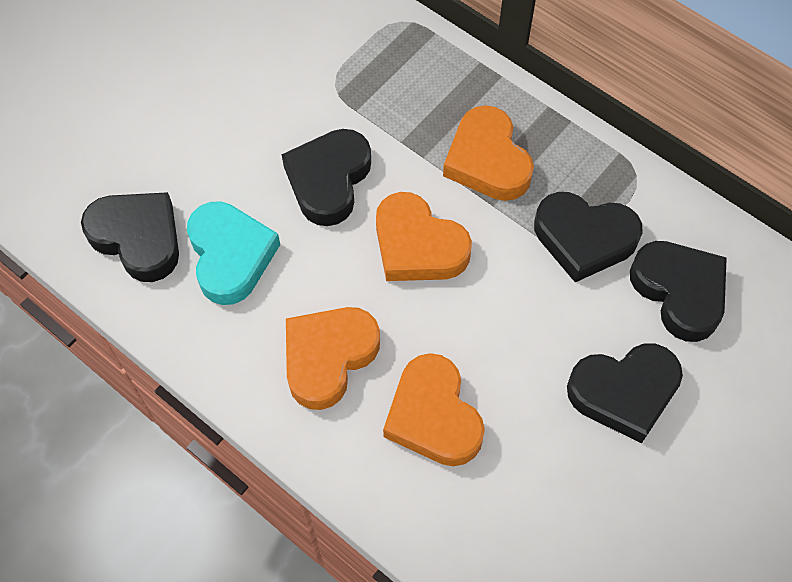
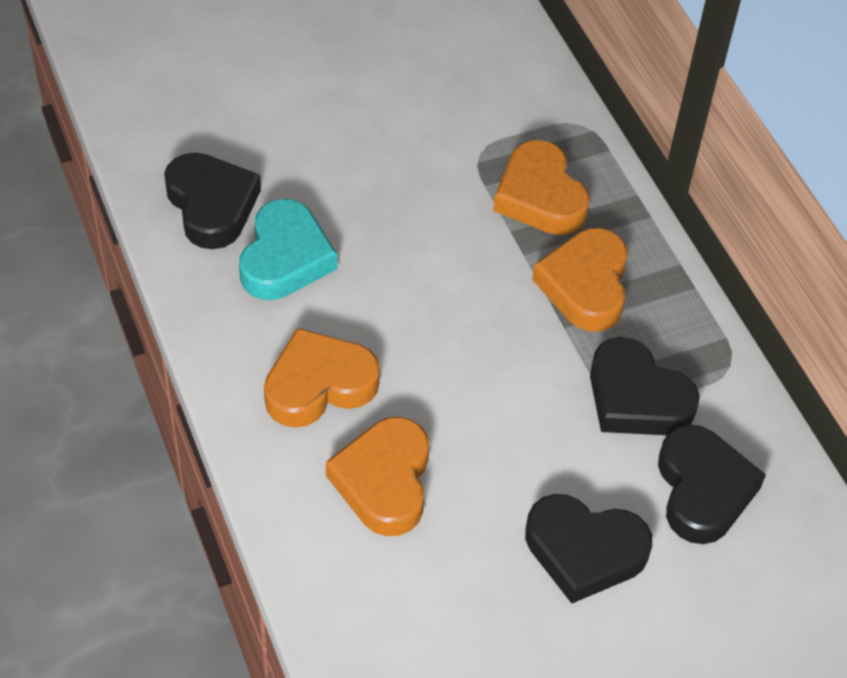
camera: 25 degrees right, 10 degrees down
(328, 180) = (419, 234): black heart -> none
(418, 246) = (467, 329): orange heart -> orange heart (540, 196)

